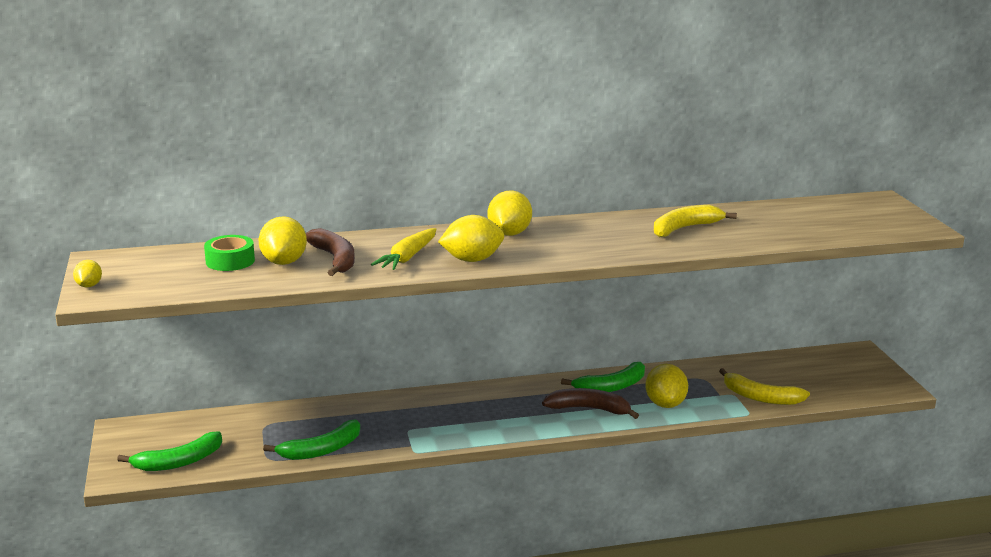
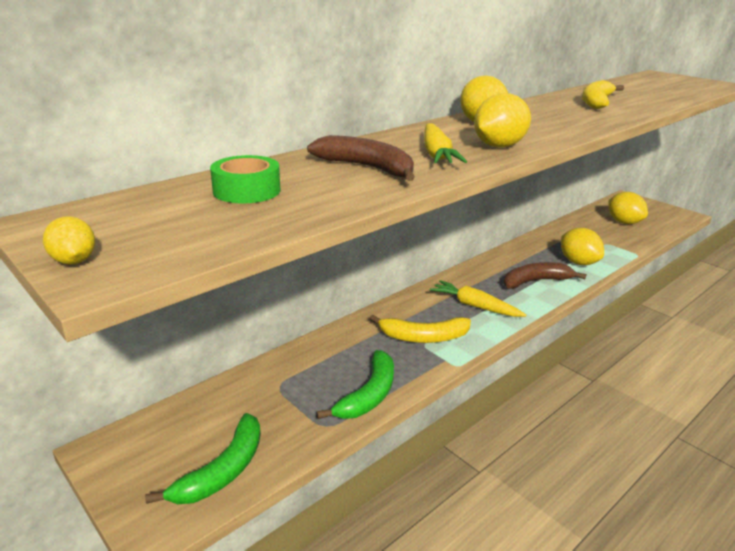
camera: 30 degrees left, 5 degrees up
(284, 262) = (315, 180): yellow lemon -> yellow lemon (624, 222)
(496, 413) = (475, 306): none -> yellow carrot
(611, 387) = (524, 259): green banana -> none
(760, 397) = (625, 241): yellow banana -> yellow banana (423, 337)

